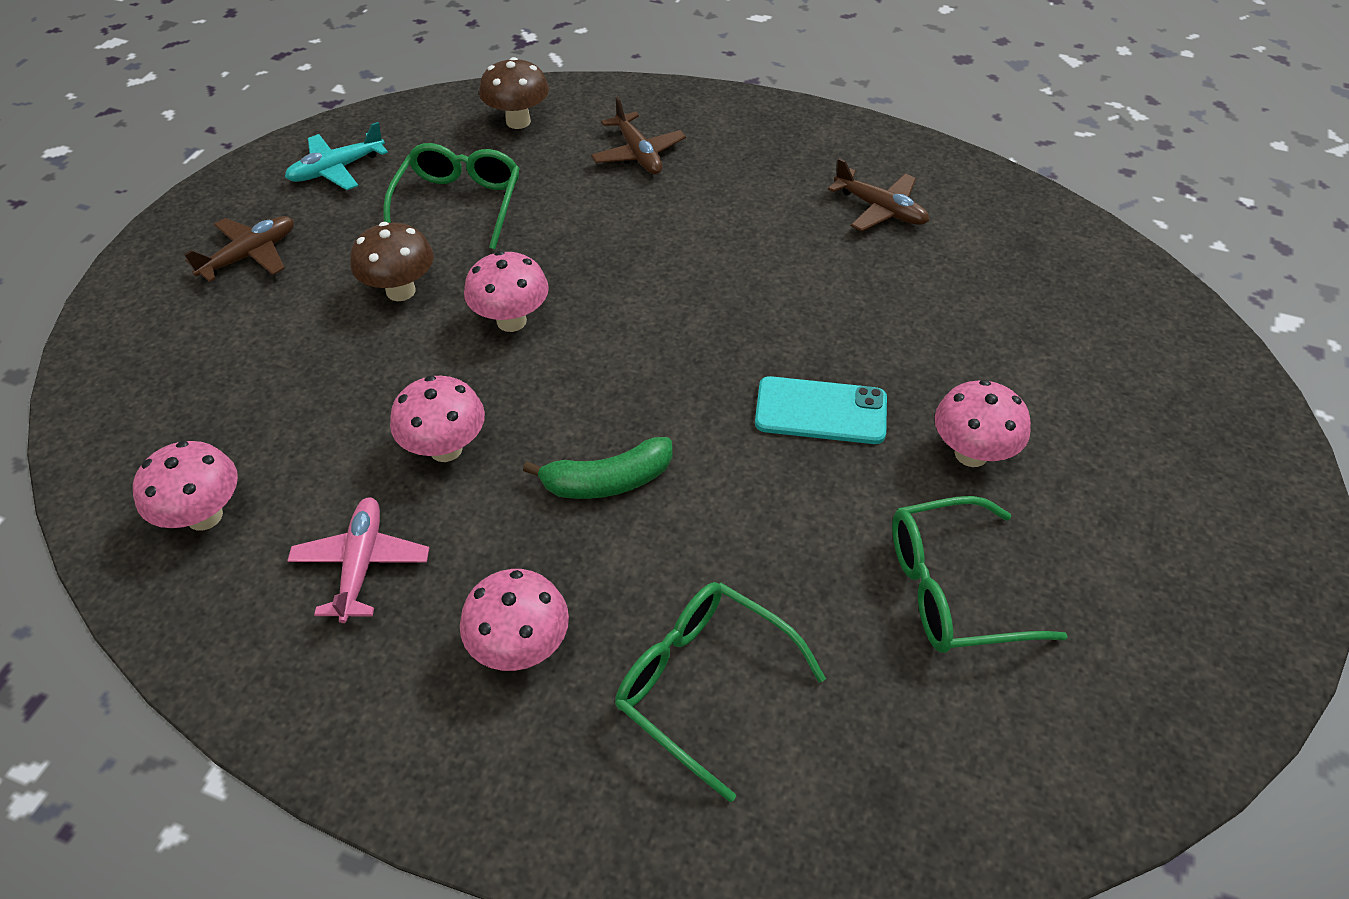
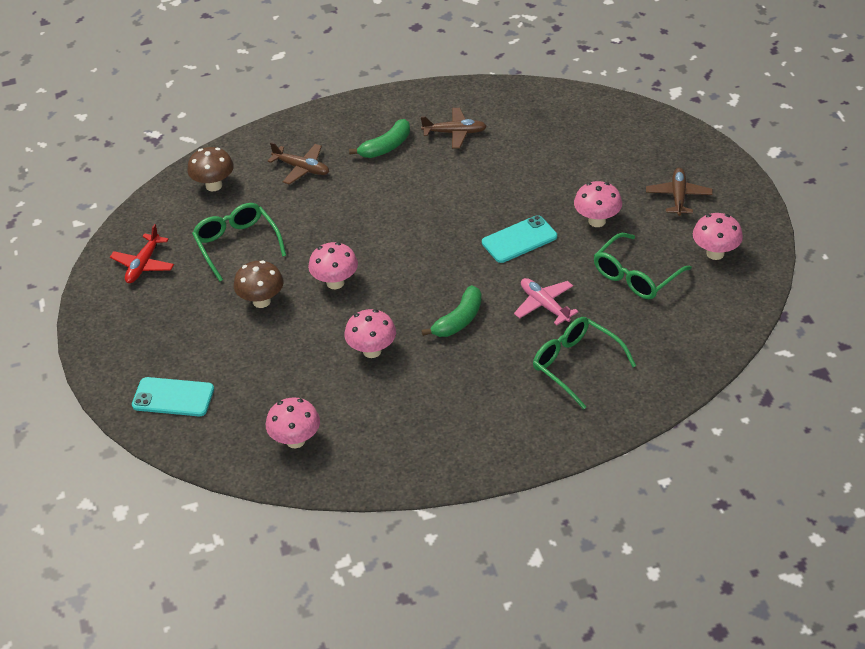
camera: 35 degrees left, 5 degrees down
(159, 351) = (173, 397): none -> turquoise phone
(250, 255) = (156, 331): brown plane -> brown plane (678, 196)
(336, 169) = (143, 265): turquoise plane -> red plane
(362, 564) = (391, 412): pink plane -> pink plane (544, 305)
(521, 647) = (492, 397): pink mushroom -> pink mushroom (715, 253)
(702, 683) = (575, 364): green glasses -> green glasses turned 45 degrees clockwise
(769, 181) = (386, 147): none -> green banana

